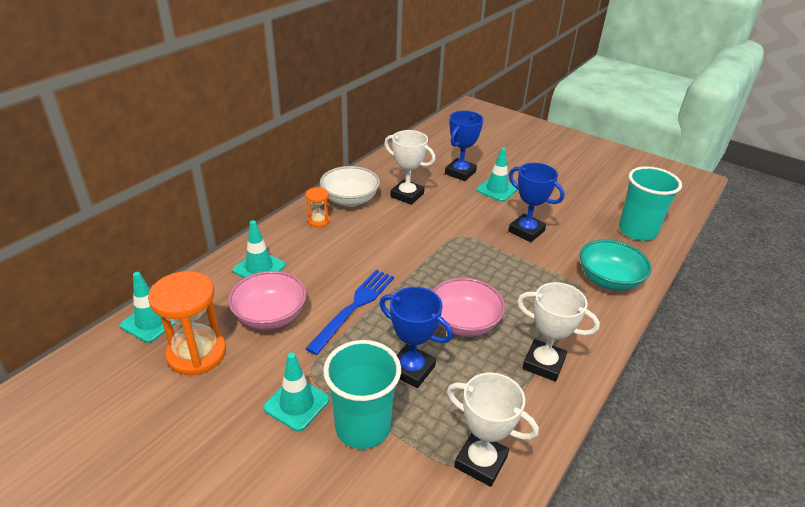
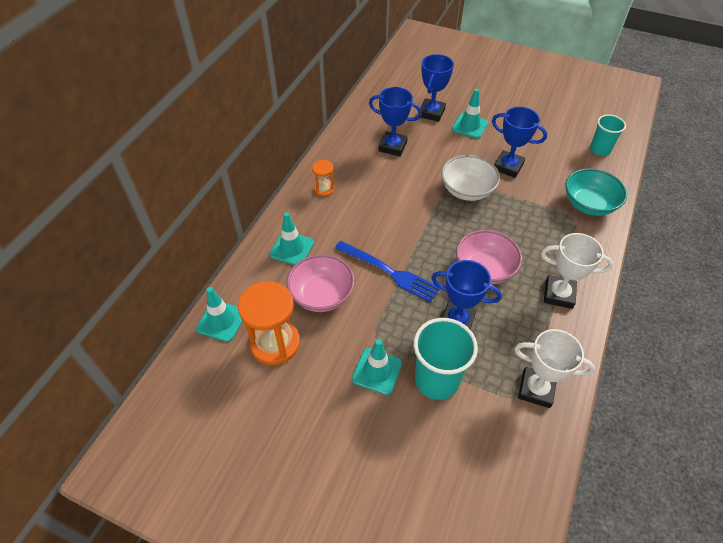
camera: 10 degrees left, 15 degrees up
(350, 200) = (343, 161): white bowl -> white bowl (467, 190)
(354, 307) = (389, 272): blue fork -> blue fork turned 105 degrees clockwise
(407, 195) = (392, 146): white trophy -> blue trophy
(637, 231) = (600, 149): turquoise cup -> turquoise cup, size x0.62

